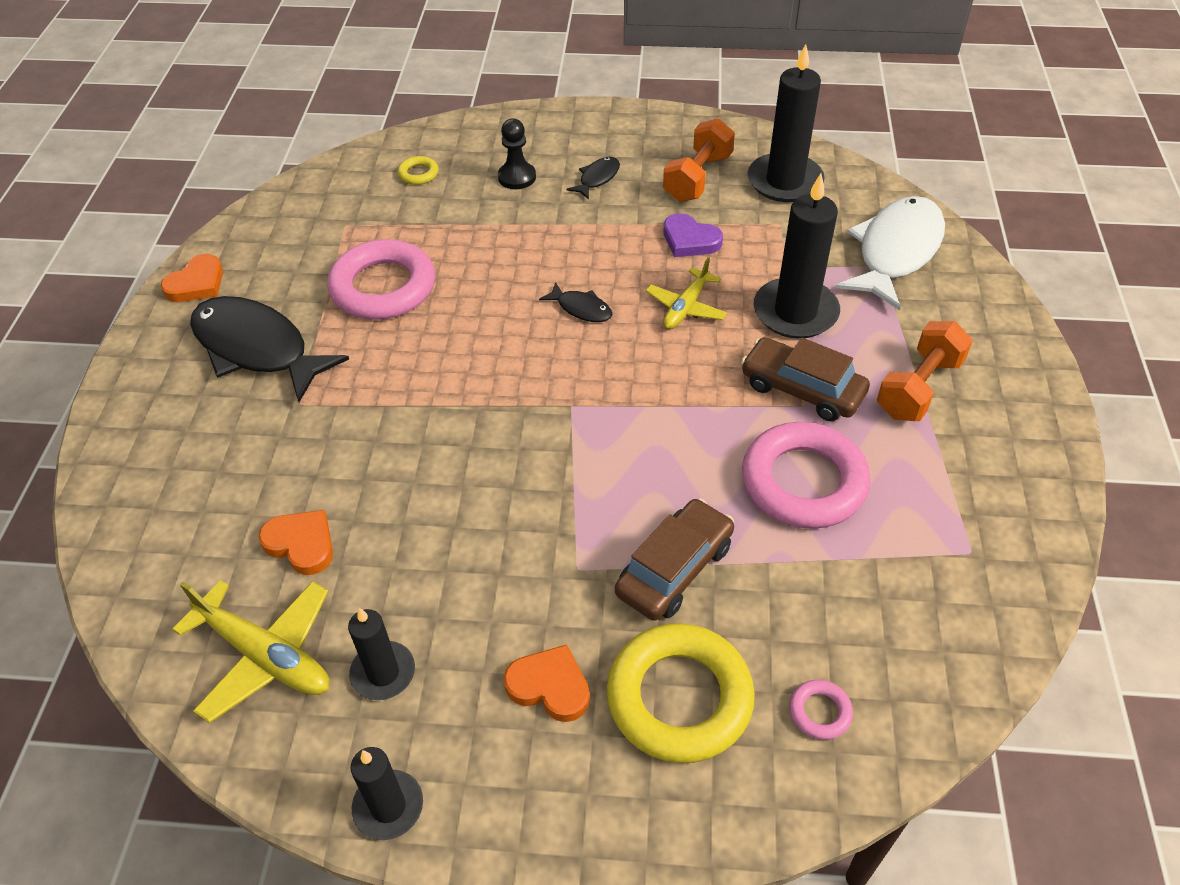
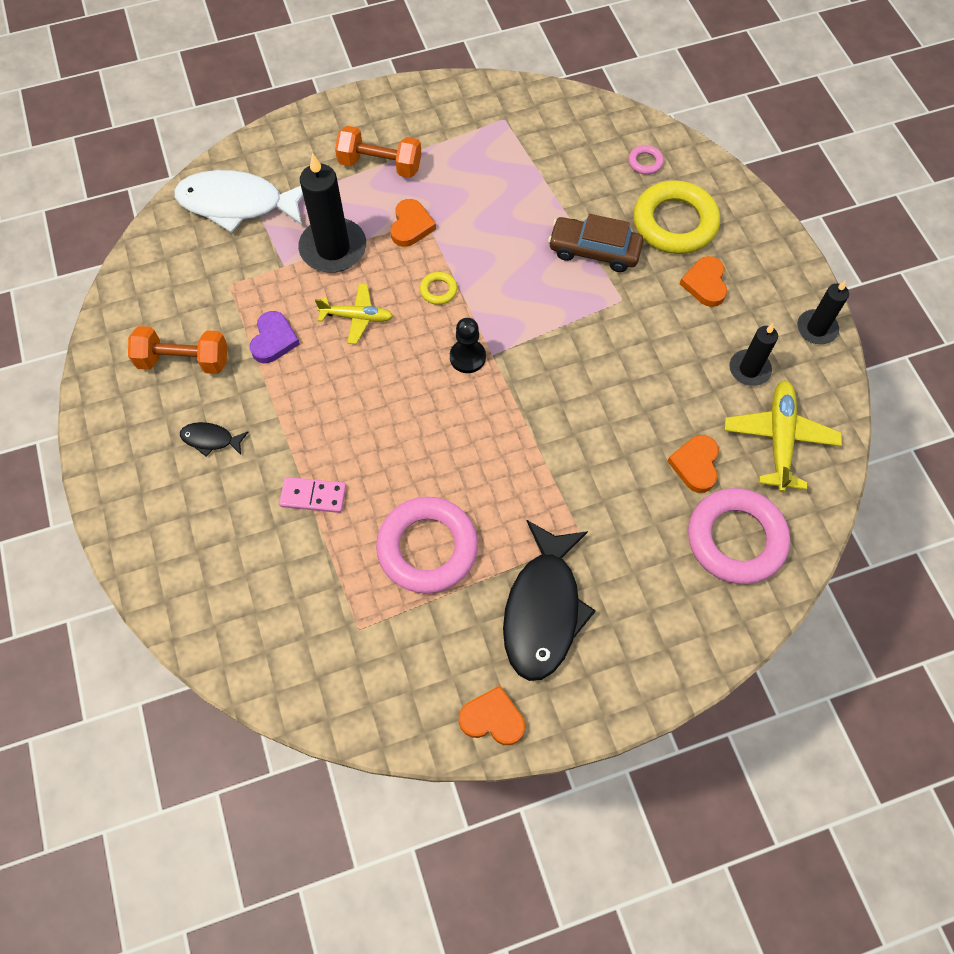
camera: 115 degrees left, 15 degrees up
(418, 174) = (256, 602): yellow ring -> yellow ring (438, 290)
(493, 227) = (313, 496): none -> pink domino
(517, 177) = (231, 509): black pawn -> black pawn (467, 357)
(581, 308) = (388, 386): black fish -> none
(784, 181) = (168, 296): black candle -> none
(802, 389) = (411, 226): brown car -> orange heart
(803, 482) = (492, 205): pink ring -> pink ring (736, 539)

